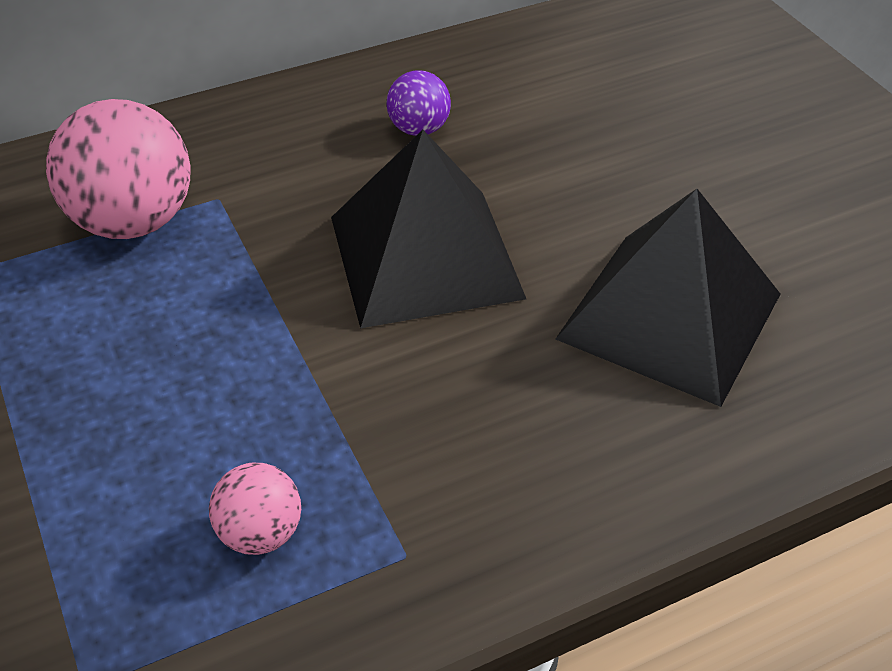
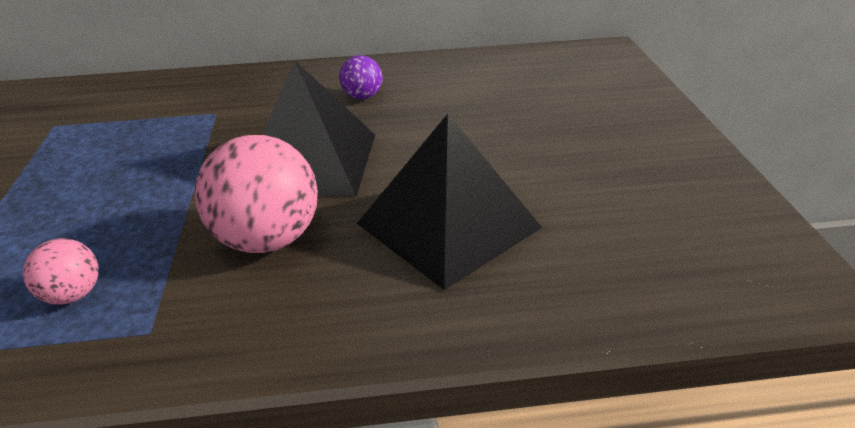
camera: 20 degrees right, 10 degrees down
(133, 222) = (159, 116): pink ball -> pink ball (268, 239)

